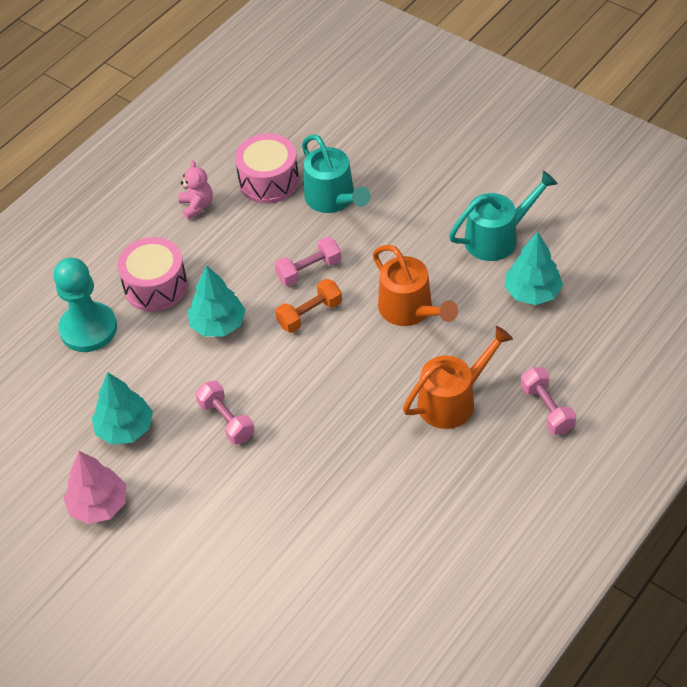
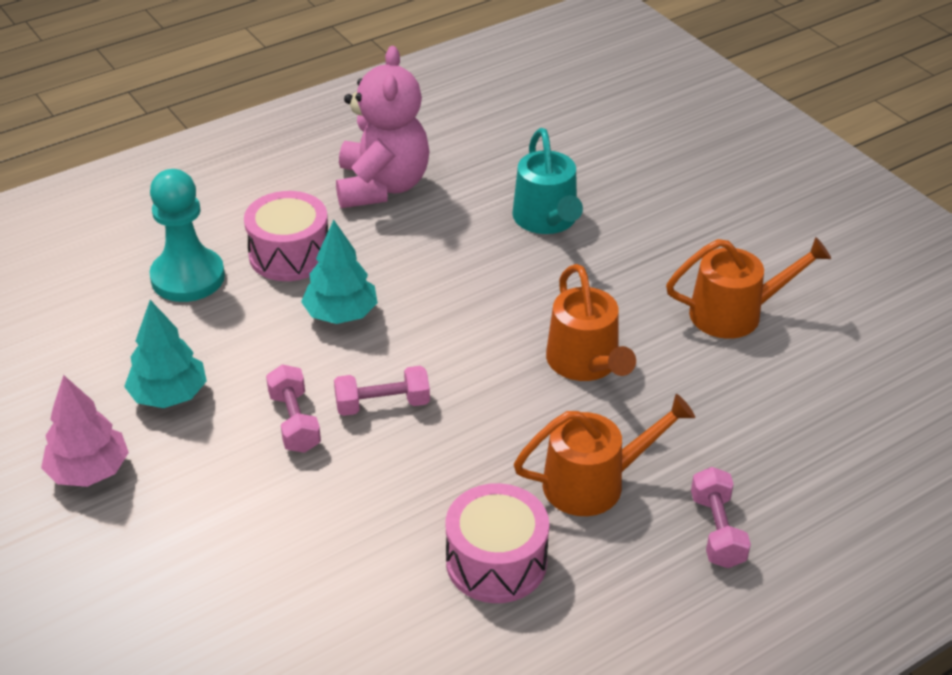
camera: 15 degrees right, 10 degrees down
(197, 206) = (382, 186): pink teddy bear -> pink teddy bear, size x2.16
(269, 181) = (479, 182): pink drum -> pink drum (496, 562)
(309, 270) = (480, 286): pink dumbbell -> pink dumbbell (382, 404)
(310, 314) = (457, 334): orange dumbbell -> none
(497, 238) = (735, 313): turquoise watering can -> orange watering can
(532, 292) = (755, 387): turquoise tree -> none

